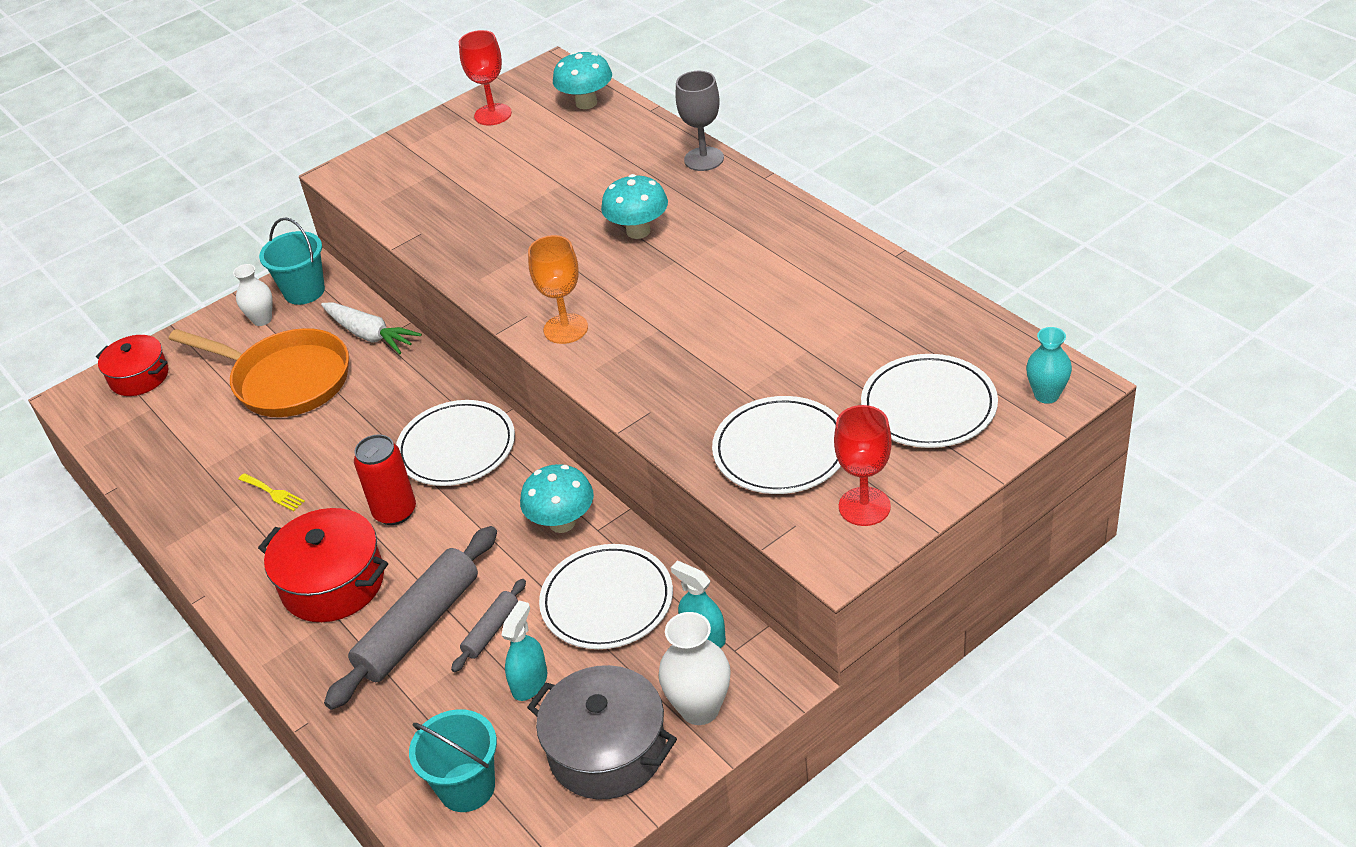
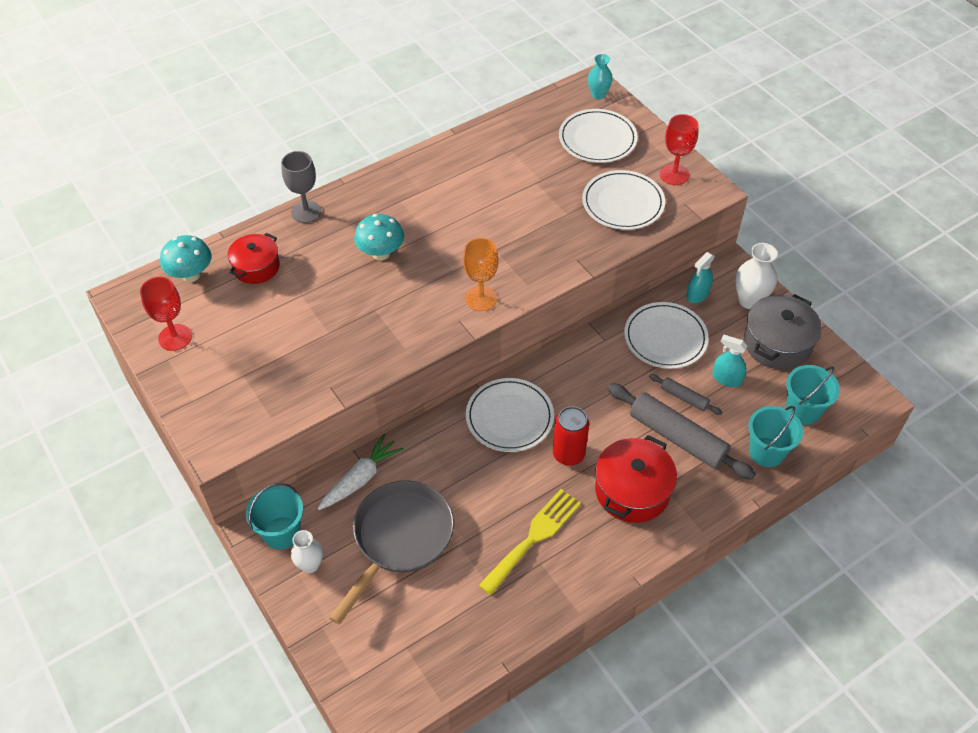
camera: 90 degrees left, 10 degrees up
(139, 377) = (359, 664): red pot -> red pot (256, 267)
(273, 493) = (533, 537): yellow fork -> yellow fork, size x2.13
(285, 380) = (399, 539): orange pan -> grey pan
(388, 738) = (766, 452): none -> turquoise bucket
(562, 523) = (595, 358): turquoise mushroom -> none

